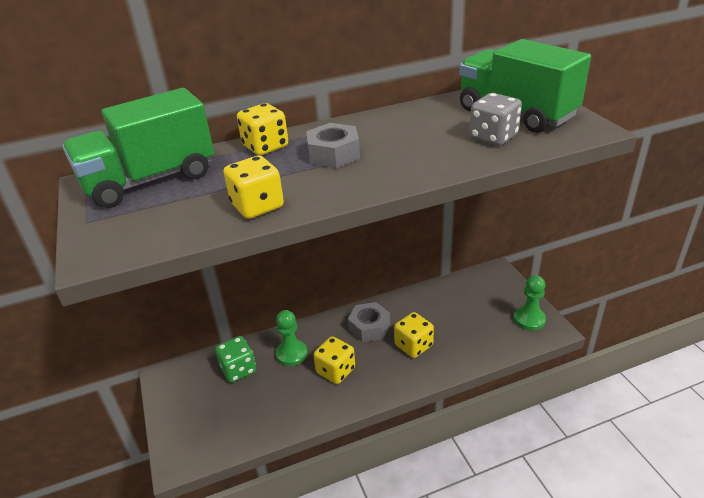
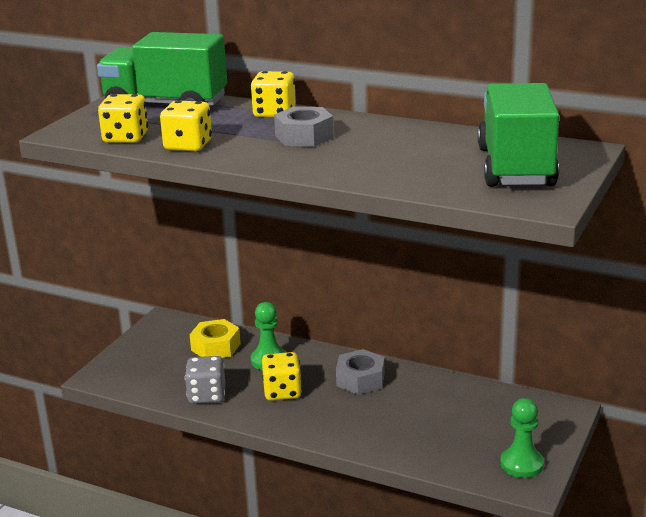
camera: 45 degrees right, 10 degrees down
(238, 369) = (215, 347): green dice -> yellow nut
(413, 345) = (374, 415): yellow dice -> yellow dice (126, 138)
(493, 137) = (446, 174): grey dice -> grey dice (207, 395)

